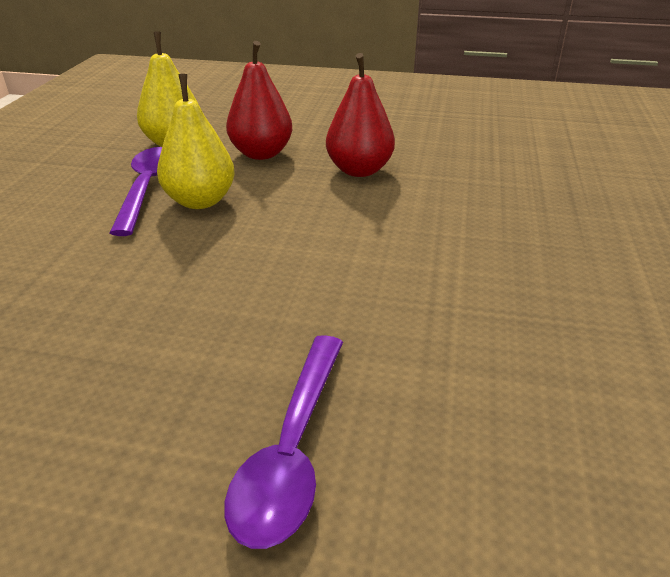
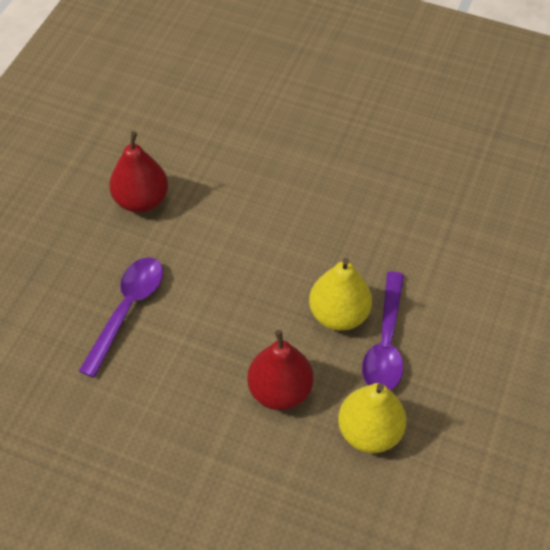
camera: 170 degrees left, 20 degrees up
(292, 450) = (294, 113): purple spoon -> purple spoon (127, 310)
(359, 170) = (193, 342): red pear -> red pear (141, 200)

